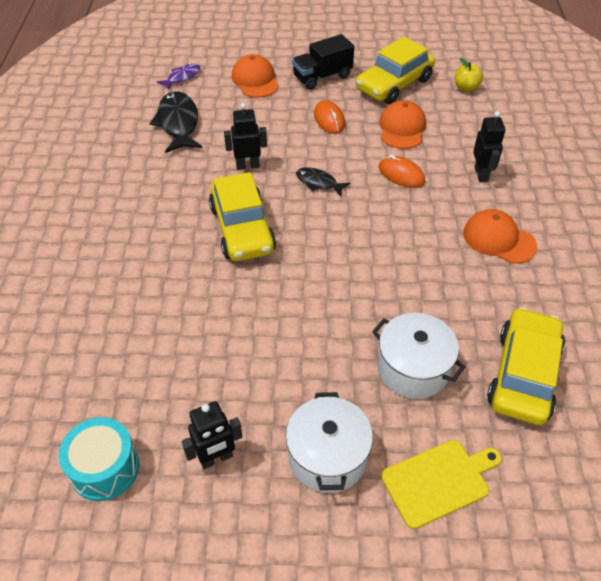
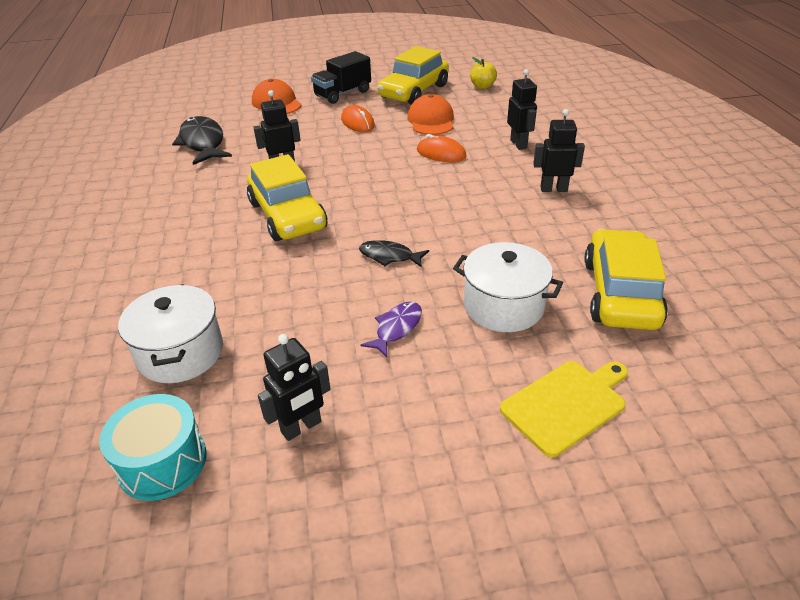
camera: 10 degrees left, 10 degrees down
(182, 77) = (201, 109): purple fish -> purple fish (396, 328)
(318, 183) = (359, 170): black fish -> black fish (389, 256)
(327, 456) = (433, 402): white pot -> white pot (180, 353)
(499, 239) = (553, 189): orange cap -> black robot

